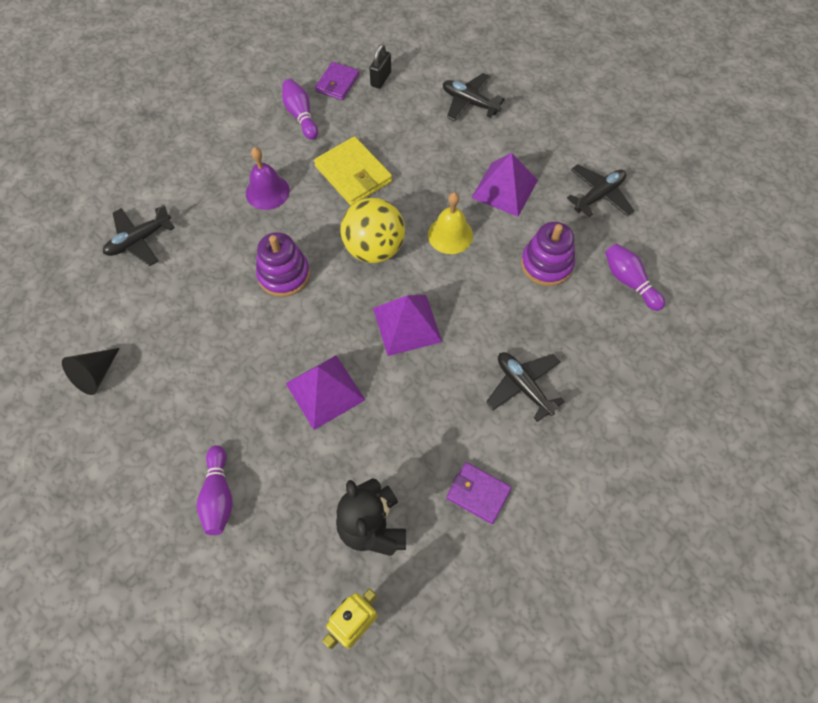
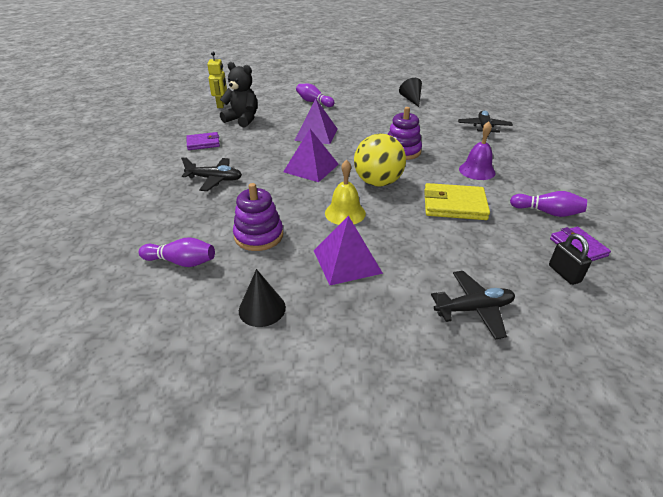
camera: 135 degrees right, 25 degrees down
(598, 196) = (262, 309): black plane -> black cone

